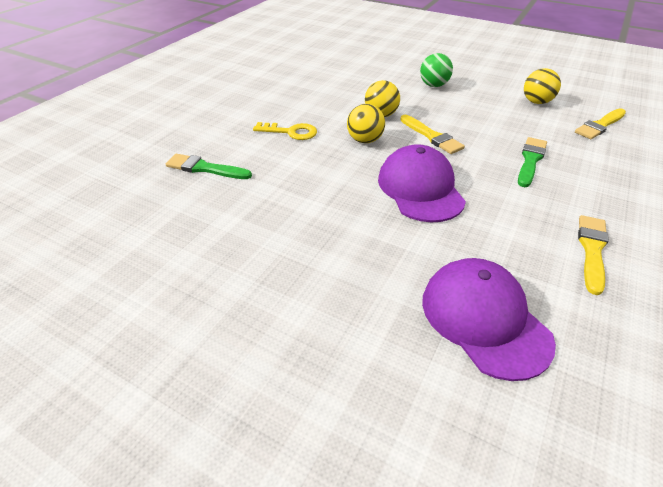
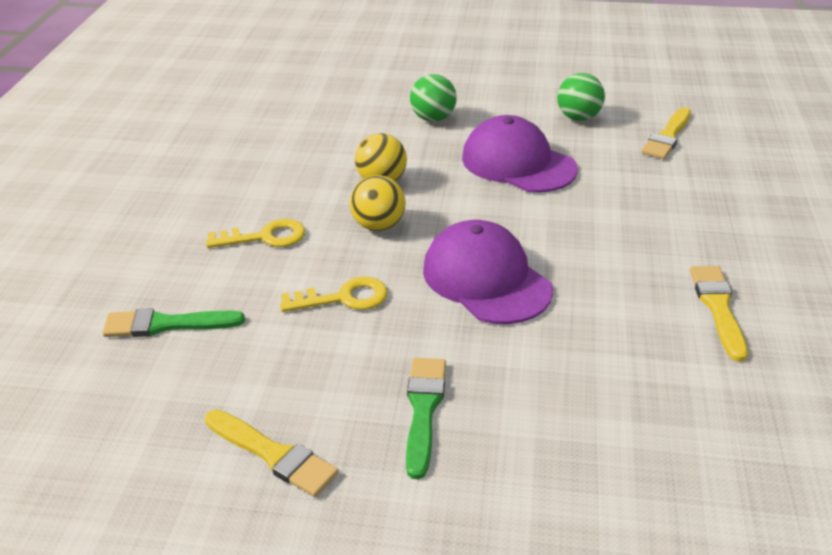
camera: 20 degrees left, 5 degrees down
(319, 178) = (343, 298): none -> yellow key
(431, 136) = (466, 199): yellow brush -> yellow brush (273, 454)
(484, 319) = (635, 426): purple cap -> purple cap (518, 163)
(530, 160) = (604, 205): green brush -> green brush (423, 410)
(536, 102) = (578, 117): yellow ball -> green ball

